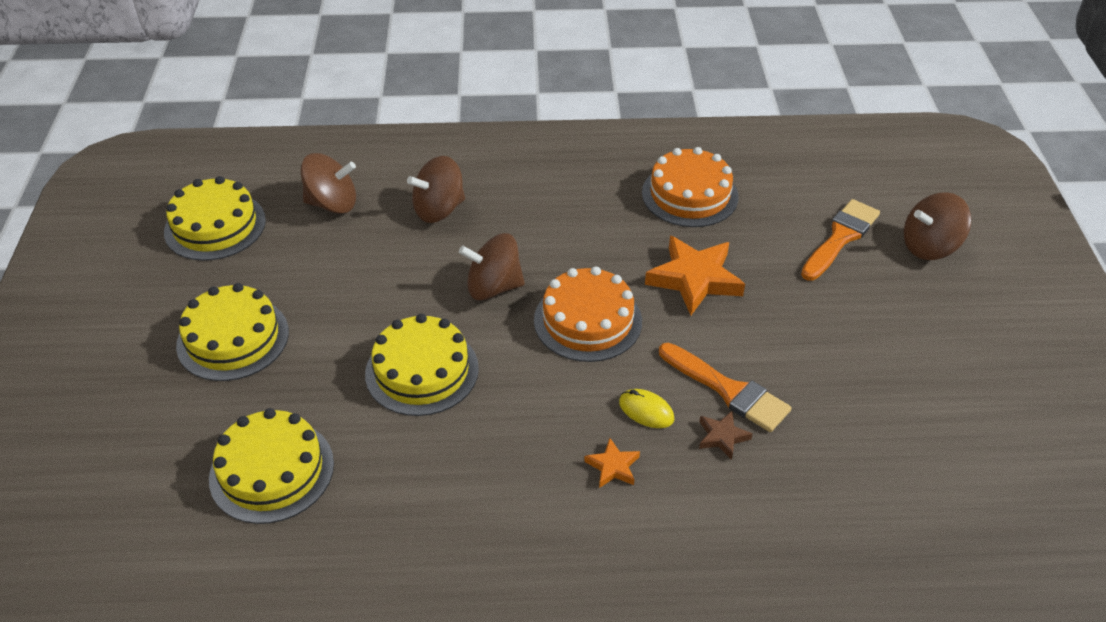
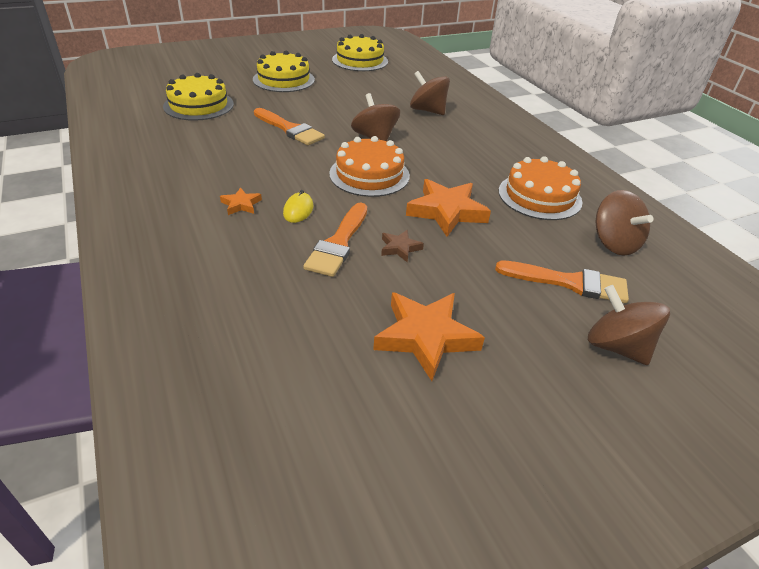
camera: 65 degrees right, 5 degrees down
(332, 204) = (403, 82): brown spinning top -> brown spinning top (614, 243)
(422, 371) = (290, 129): yellow cake -> orange brush
(722, 437) = (289, 247): brown star -> brown star (400, 248)
(895, 366) = (425, 337): none -> orange star

